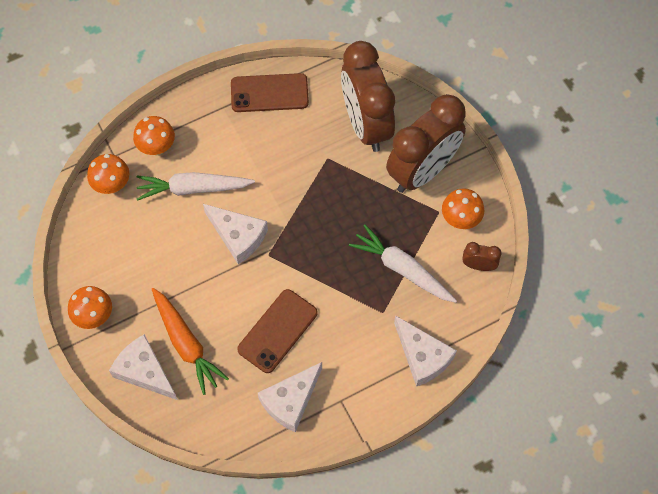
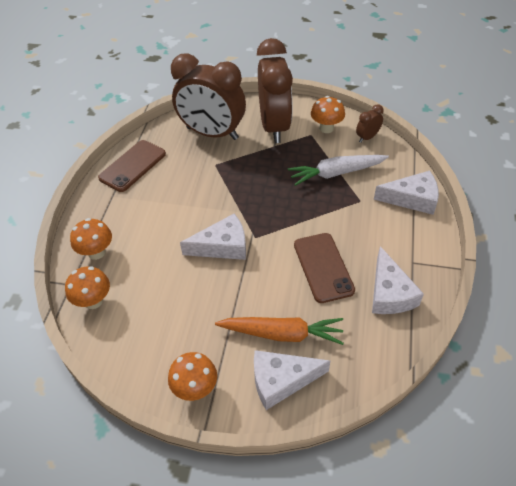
camera: 50 degrees left, 15 degrees down
(193, 189) = (155, 250): white carrot -> none

